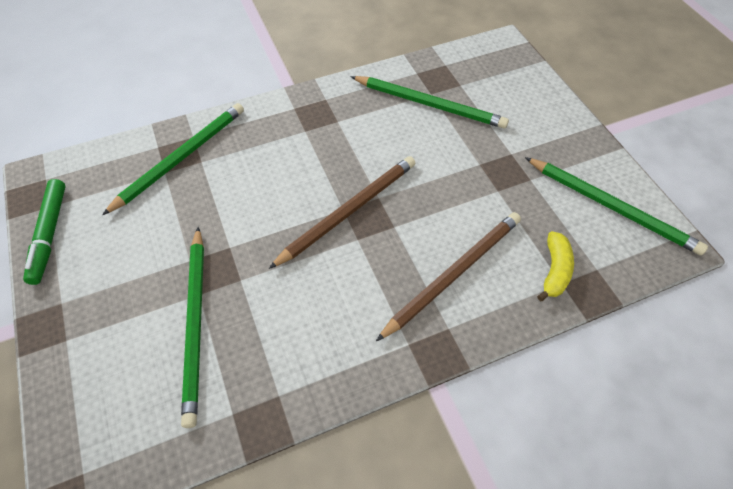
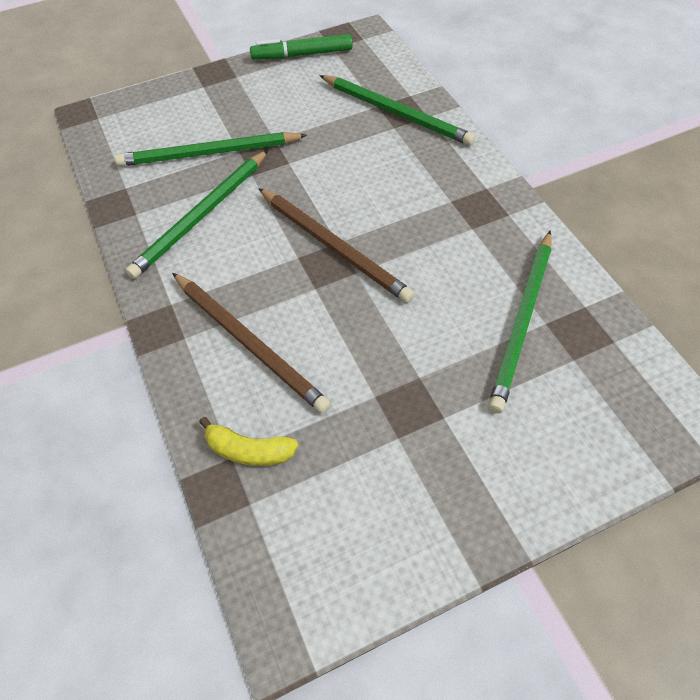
camera: 90 degrees right, 0 degrees up
(612, 207) = (353, 543): green pencil -> green pencil (201, 216)

